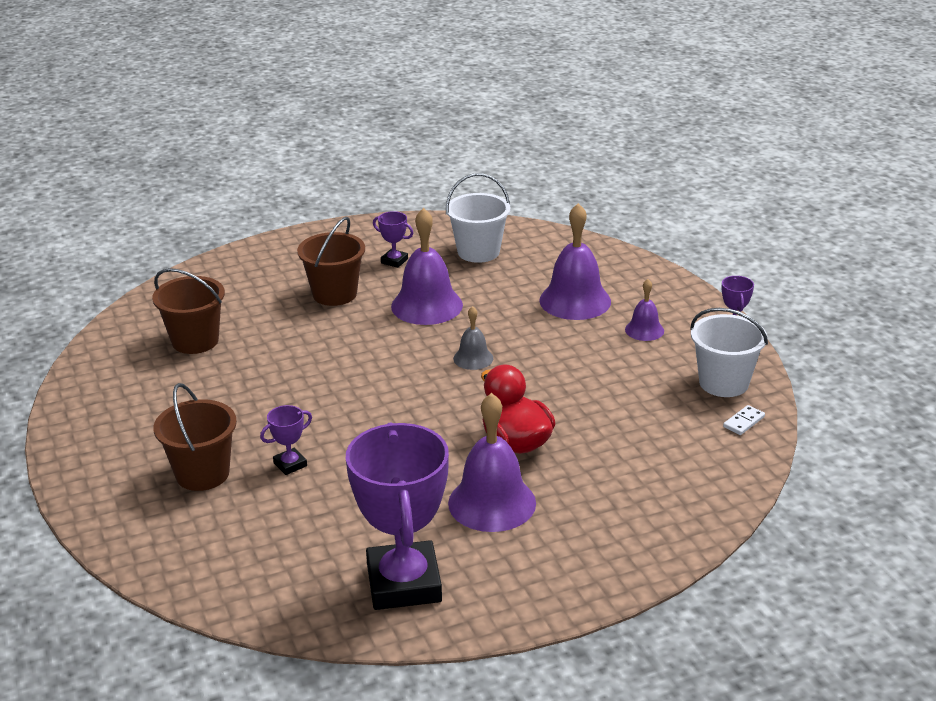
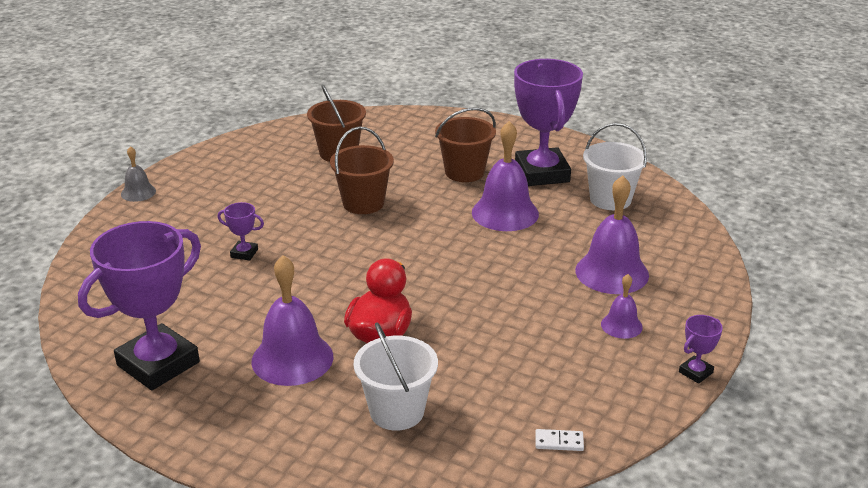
camera: 50 degrees right, 0 degrees up
(202, 474) = (198, 227): brown bucket -> brown bucket (363, 203)
(394, 261) = (542, 173): purple trophy -> purple trophy, size x2.42
(473, 358) = (465, 264): grey bell -> grey bell (138, 192)
(723, 383) = (603, 404): white bucket -> white bucket (397, 411)

